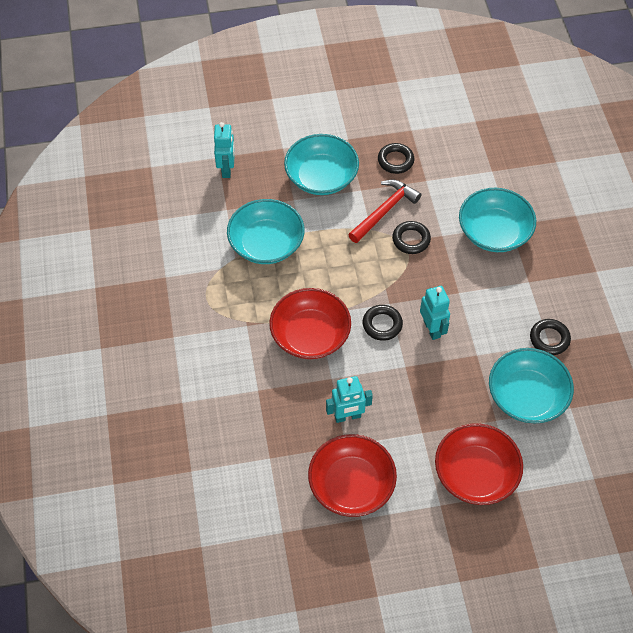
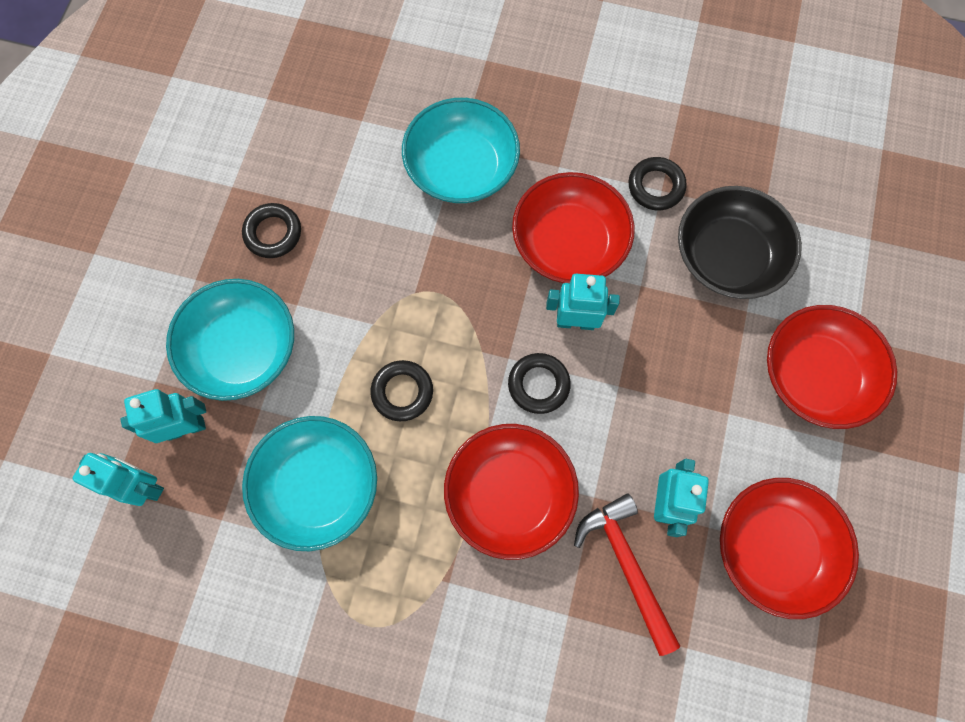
camera: 65 degrees left, 15 degrees up
(265, 172) = (186, 428): none -> turquoise robot
(384, 211) = (351, 290): red hammer -> red hammer (626, 565)
(411, 240) = (418, 278): black ring -> black ring (402, 392)
(481, 306) = (569, 243): none -> red bowl
(526, 396) = (727, 256): turquoise bowl -> black bowl

